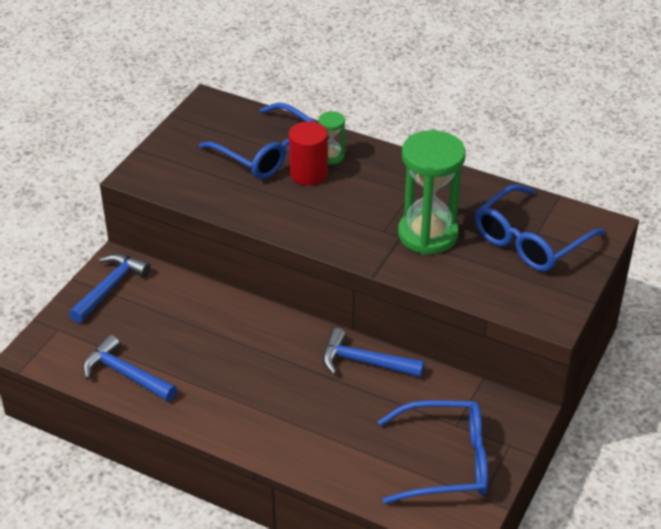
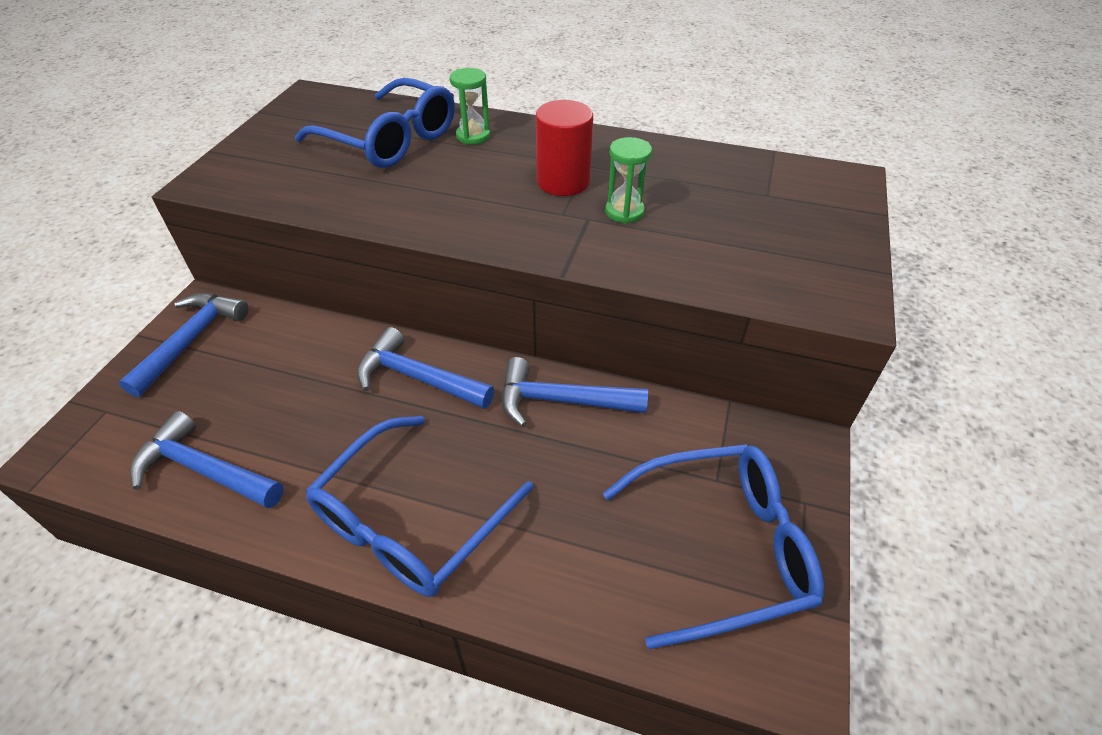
camera: 10 degrees left, 5 degrees up
(267, 334) = (417, 378): none -> blue hammer
(308, 174) = (446, 157): red cylinder -> red cylinder (563, 182)
(428, 234) = (624, 212): green hourglass -> green hourglass, size x0.46
(529, 241) = (763, 205): blue glasses -> blue glasses (410, 522)

